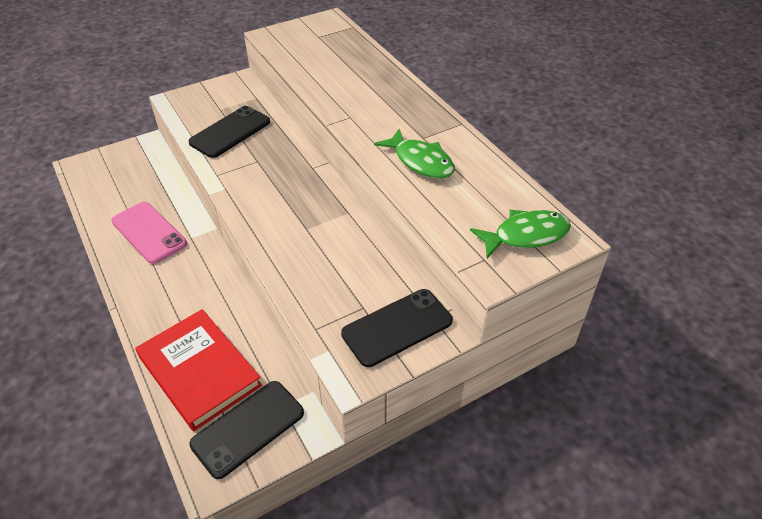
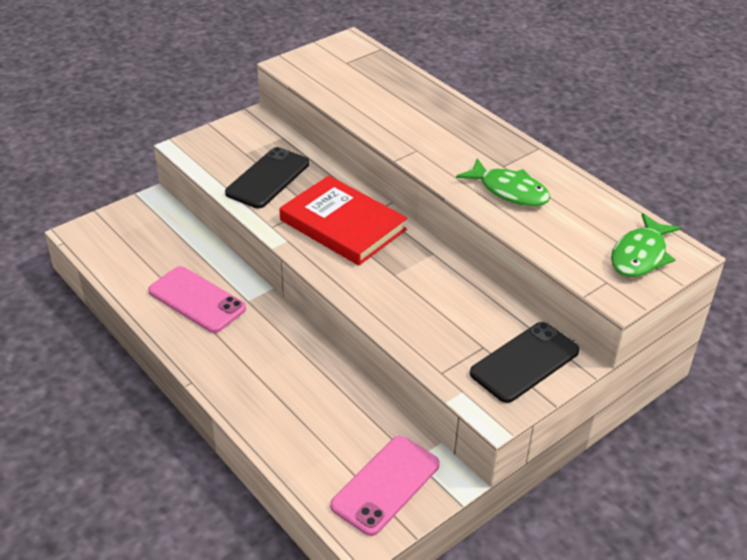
camera: 10 degrees left, 5 degrees down
(199, 371) = (312, 436): red book -> red book (343, 225)
(248, 428) = (386, 485): black phone -> pink phone
(525, 235) = (640, 255): green fish -> green fish turned 150 degrees clockwise

